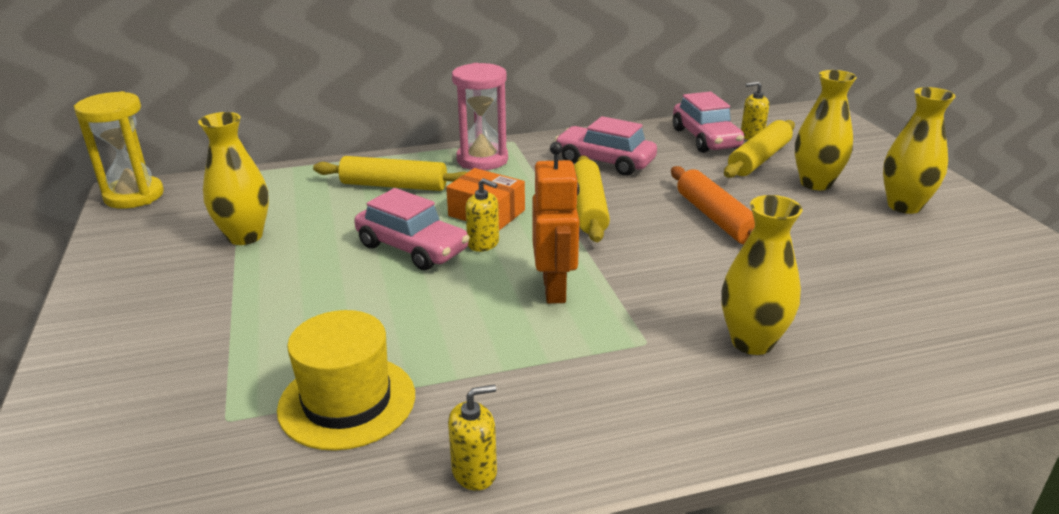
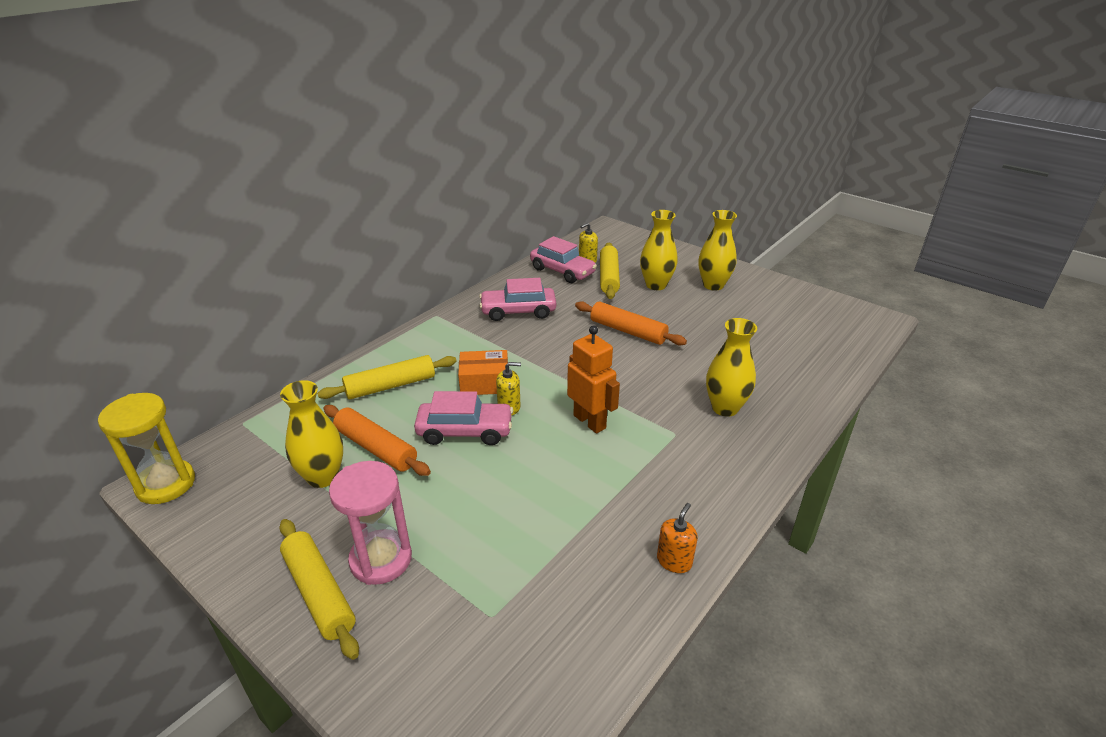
camera: 35 degrees left, 5 degrees up
(316, 231) = (376, 448): none -> orange rolling pin
(347, 401) = (554, 560): yellow hat -> none
(474, 472) = (674, 561): yellow soap dispenser -> orange soap dispenser
(482, 160) = (432, 339): pink hourglass -> pink hourglass (381, 559)
(589, 208) = (546, 352): yellow rolling pin -> yellow rolling pin (319, 592)

